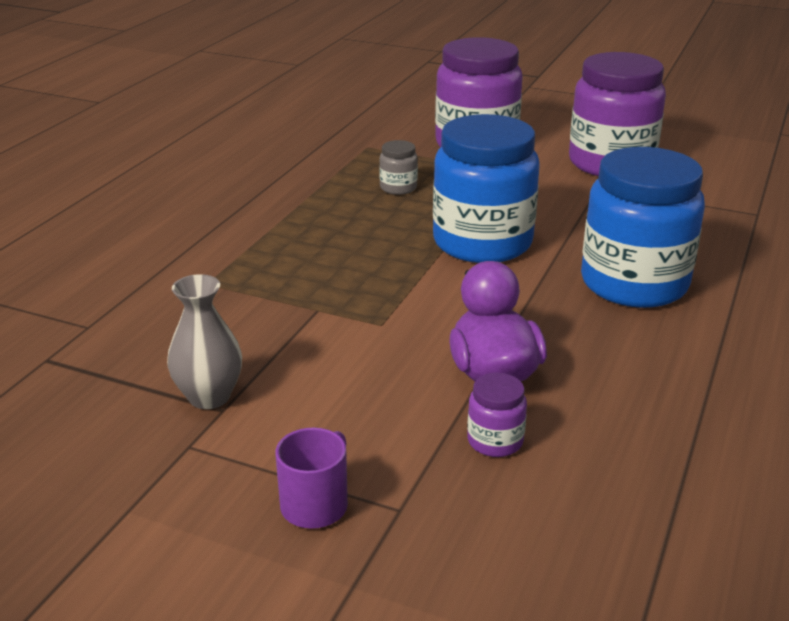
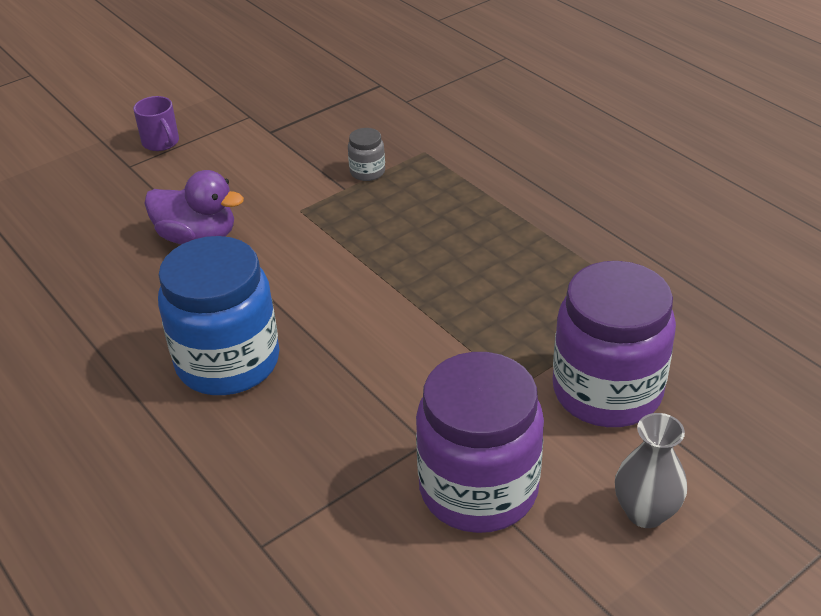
camera: 120 degrees right, 10 degrees up
(209, 397) = (286, 129): grey vase -> grey vase (645, 512)
(398, 188) = (525, 291): grey jar -> grey jar (367, 172)
(482, 243) = (372, 302): blue jar -> none
(495, 441) = (138, 214): purple jar -> none

